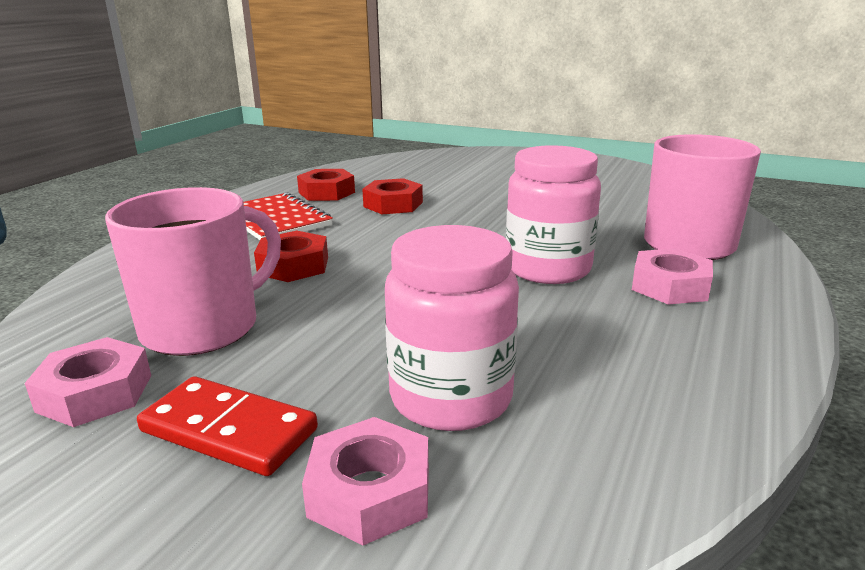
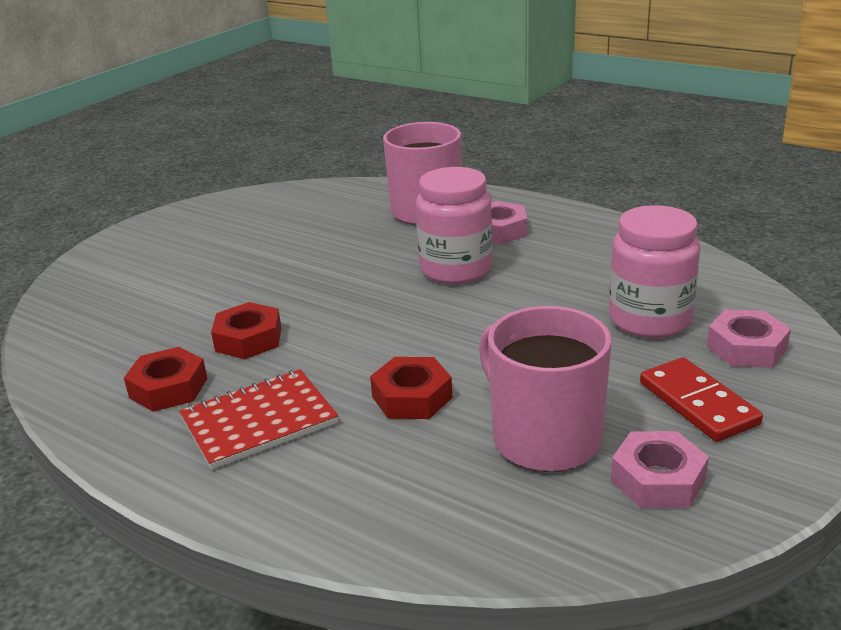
camera: 80 degrees left, 5 degrees up
(229, 430) = (698, 403): red domino -> red domino turned 60 degrees counterclockwise

